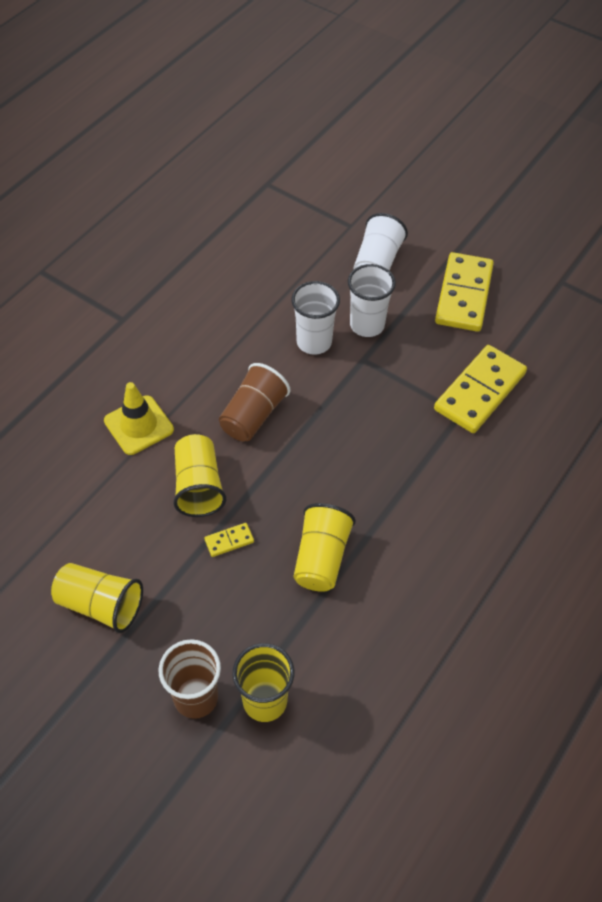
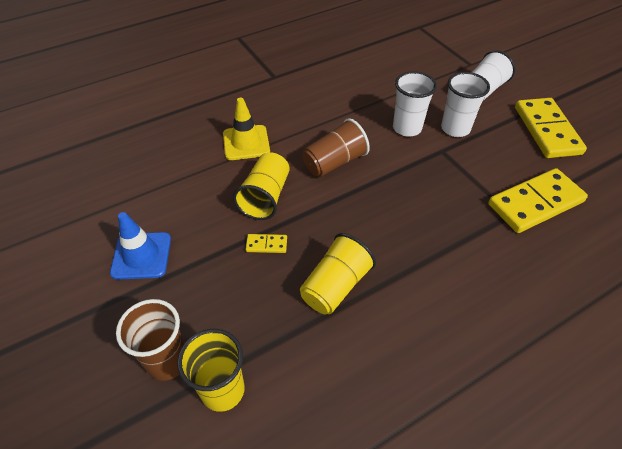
camera: 25 degrees right, 5 degrees down
(100, 605) = (141, 256): yellow cup -> blue traffic cone
(463, 295) = (546, 130): yellow domino -> yellow domino turned 45 degrees counterclockwise

